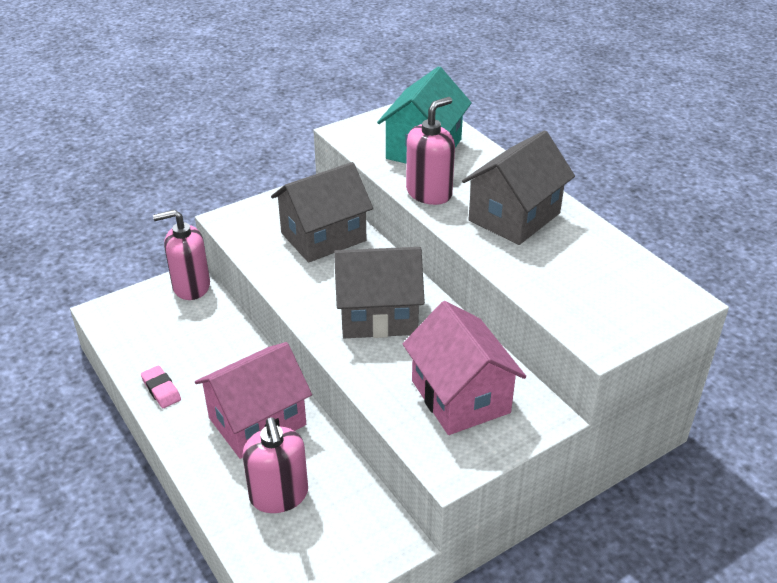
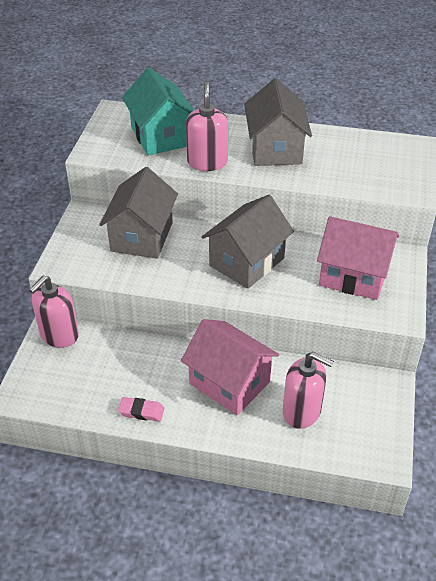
camera: 45 degrees left, 5 degrees up
(257, 421) = (229, 383): pink house -> pink house turned 60 degrees counterclockwise

